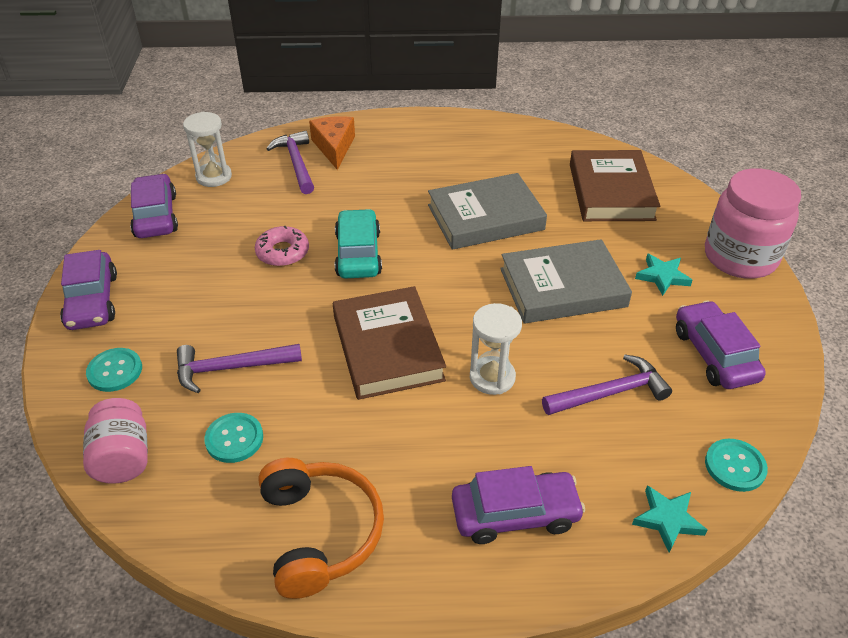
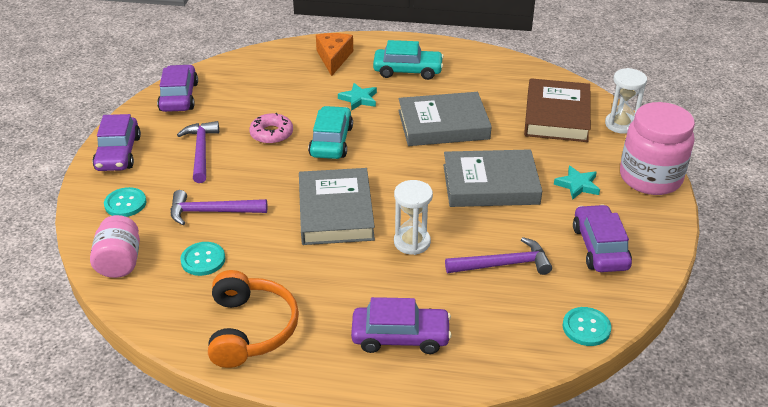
camera: 10 degrees right, 5 degrees down
(214, 177) = (231, 72): white hourglass -> white hourglass (620, 124)
(296, 163) = (300, 67): purple hammer -> purple hammer (201, 151)
(387, 348) = (335, 212): brown book -> grey book
(425, 154) = (407, 70): none -> turquoise car
(667, 520) = (518, 356): turquoise star -> turquoise star (359, 99)

